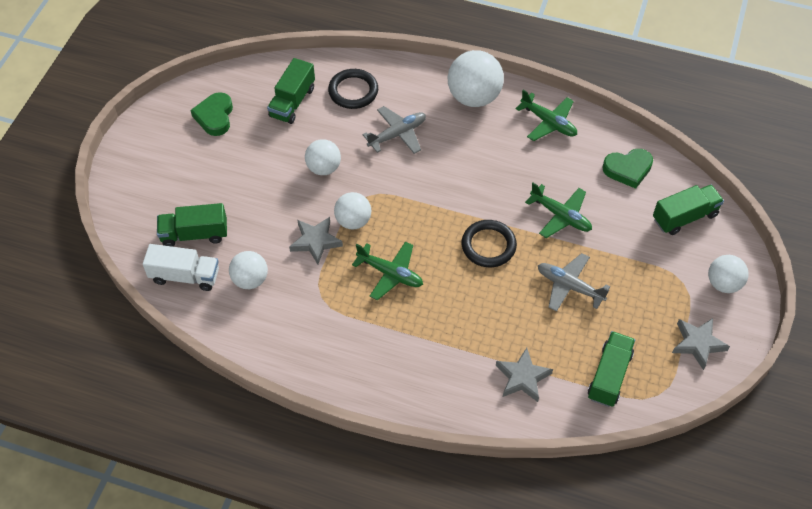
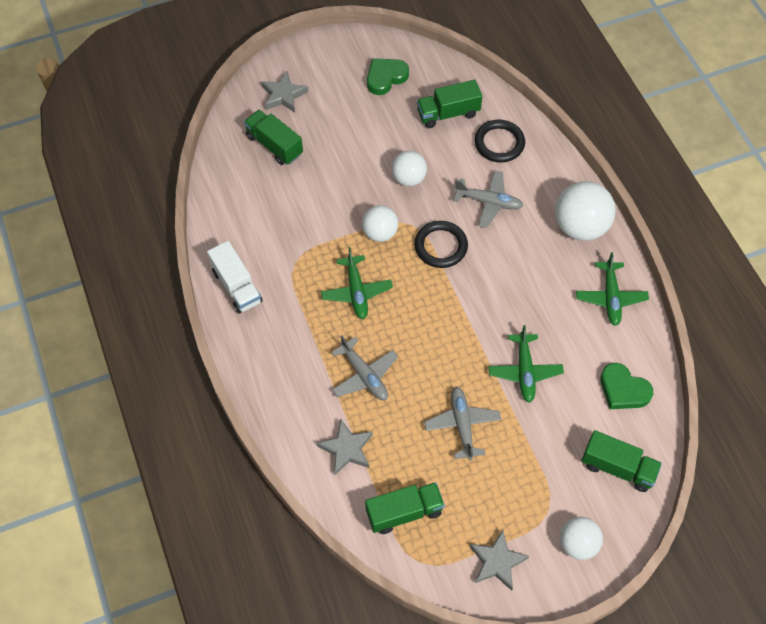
camera: 50 degrees right, 5 degrees up
(185, 276) = (235, 167): white truck -> white truck (237, 286)
(250, 280) = (268, 208): white ball -> none
(316, 241) = (339, 223): grey star -> grey star (283, 95)
(469, 320) = (364, 375): none -> grey plane
(488, 245) = (445, 340): black ring -> black ring (440, 246)

